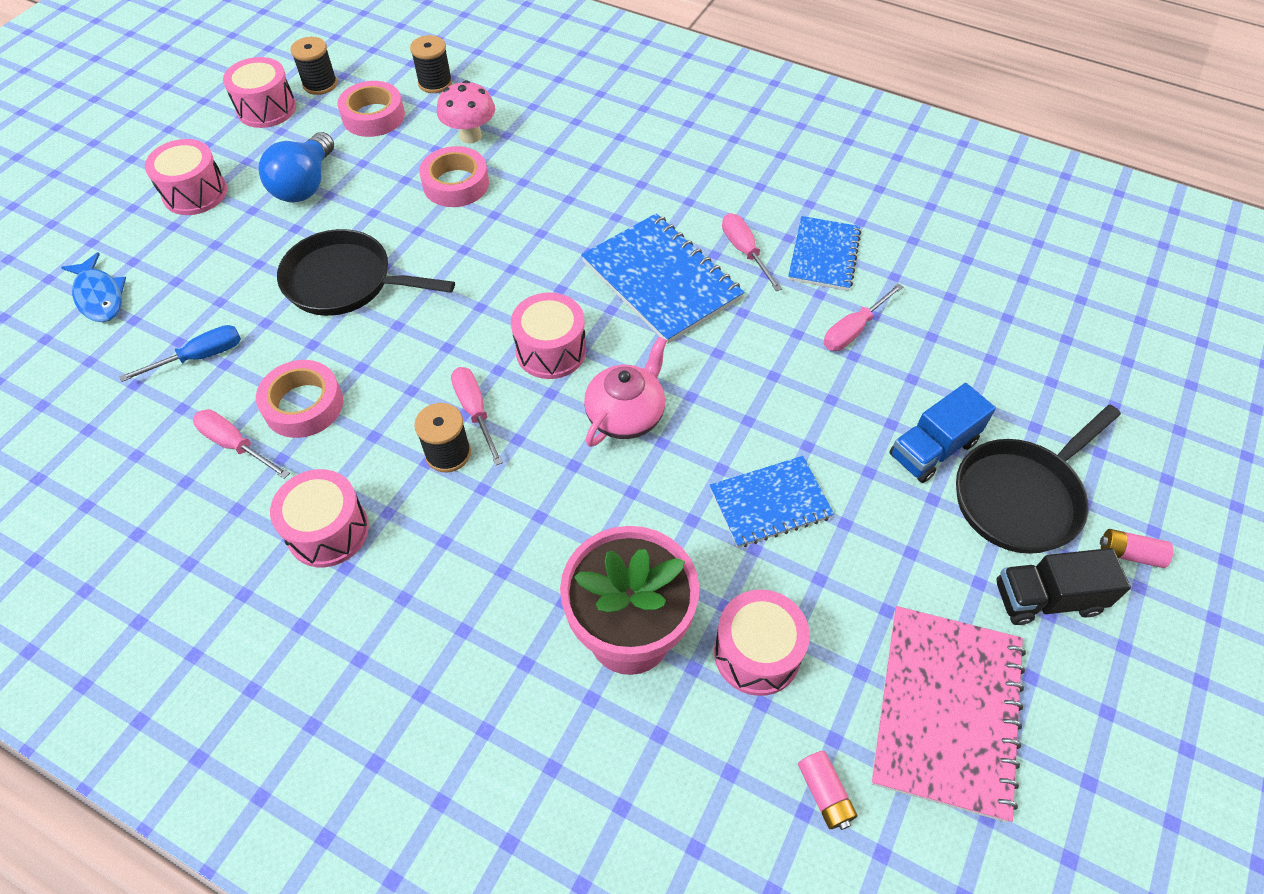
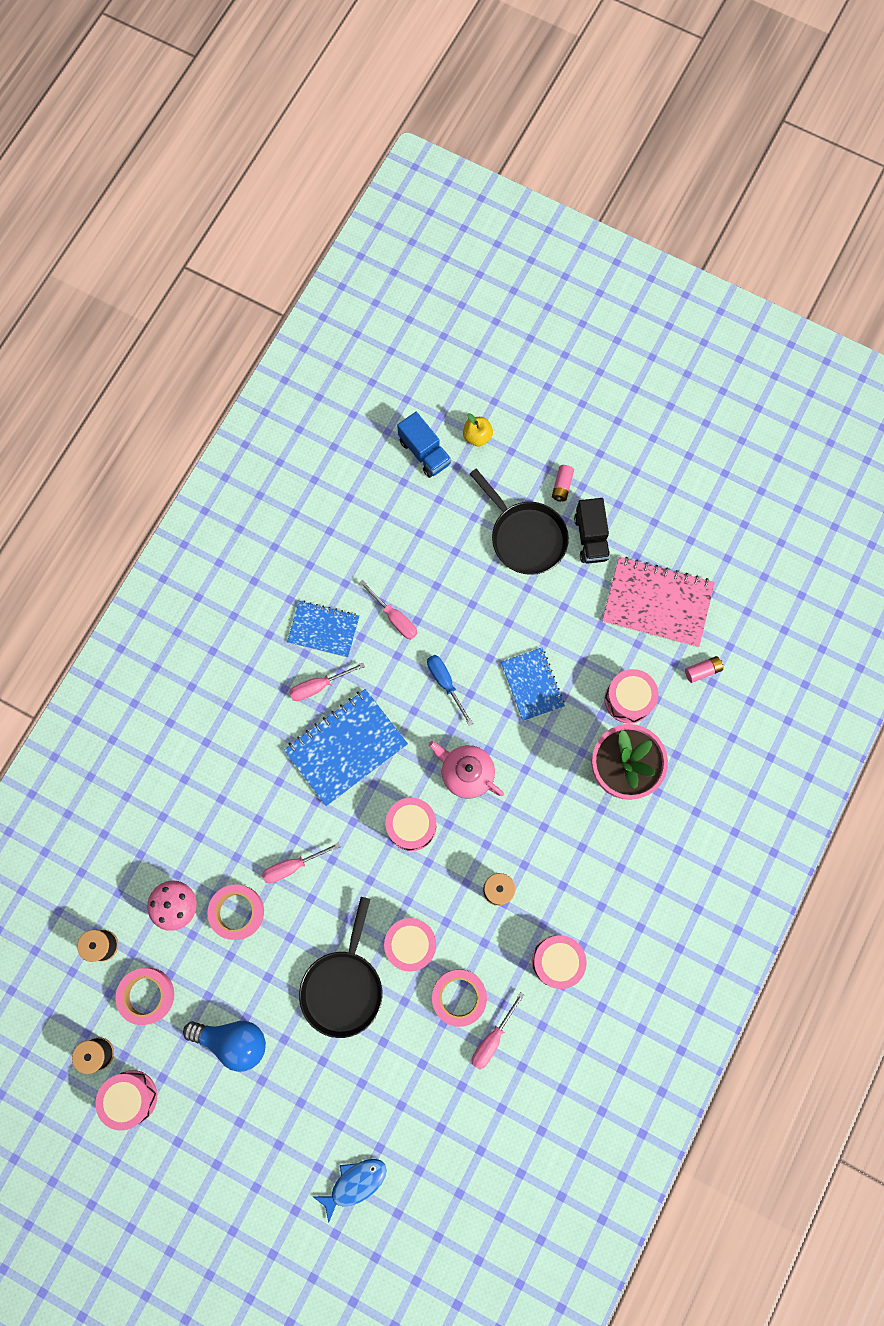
camera: 90 degrees left, 20 degrees up
(195, 193) = (240, 1136): pink drum -> pink drum (411, 944)
(200, 357) = (416, 1084): blue screwdriver -> blue screwdriver (445, 683)
(475, 411) = (464, 875): pink screwdriver -> pink screwdriver (292, 866)
(933, 449) = (491, 582): blue truck -> blue truck (424, 452)
(1175, 431) = (477, 436): none -> yellow apple

